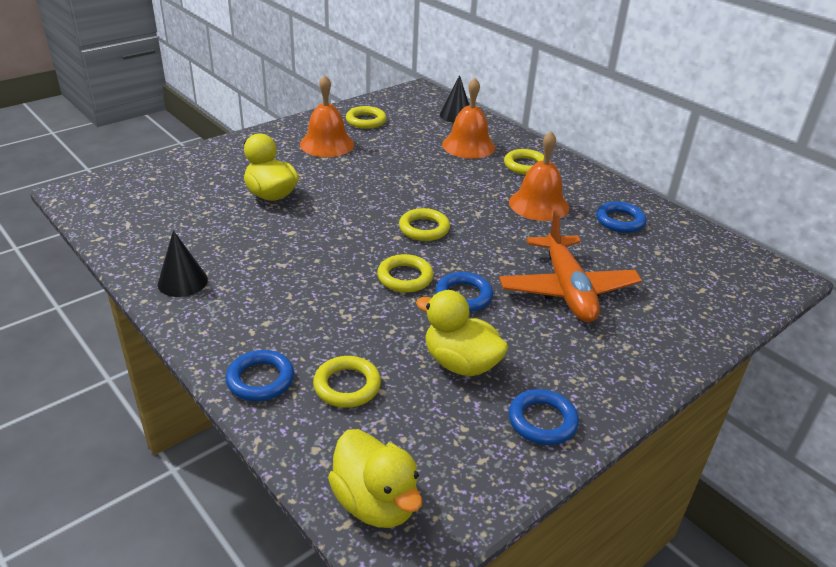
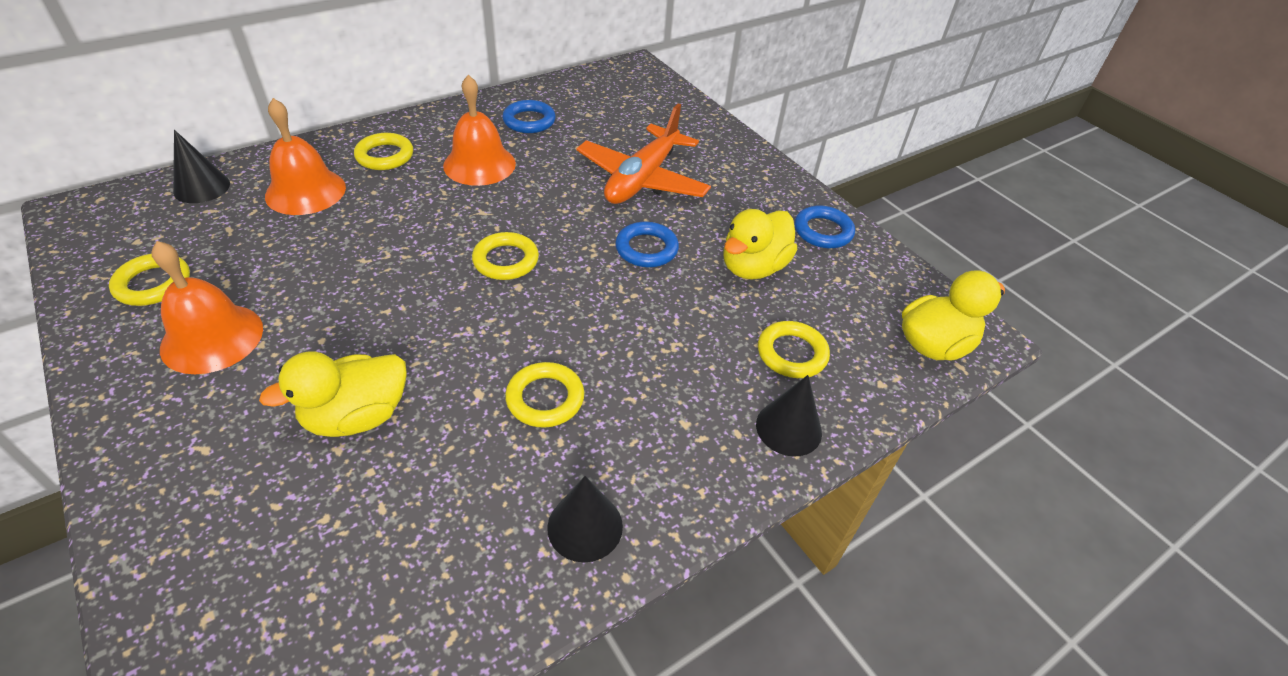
camera: 85 degrees left, 10 degrees up
(260, 379) = (788, 428): blue ring -> black cone
(405, 277) = (607, 289): yellow ring -> yellow ring (545, 398)
(567, 289) = (642, 179): orange plane -> orange plane turned 120 degrees clockwise

